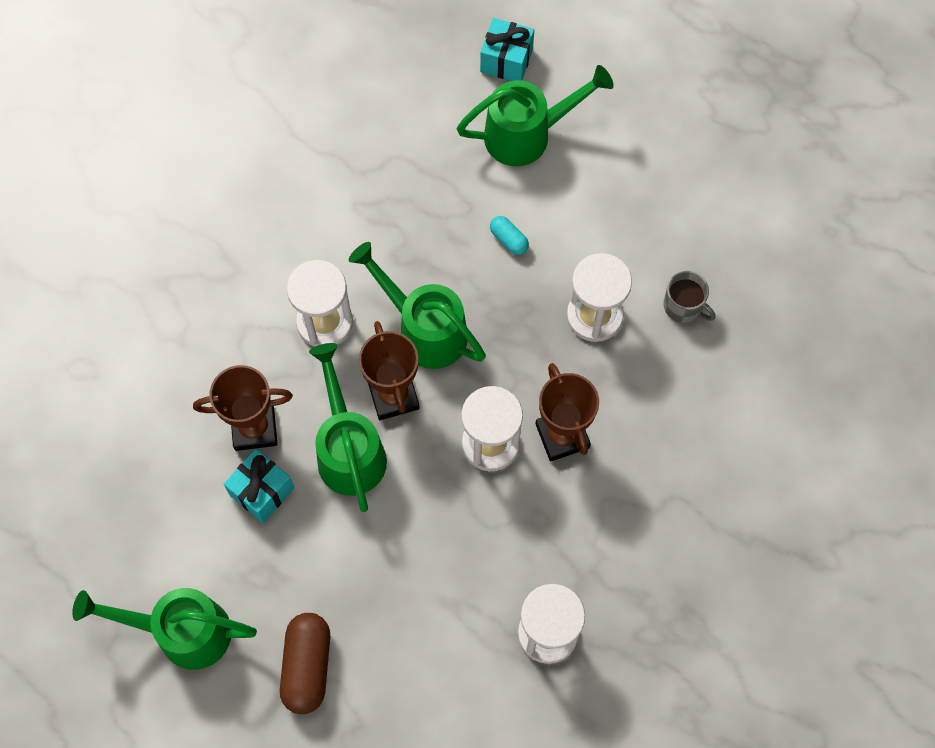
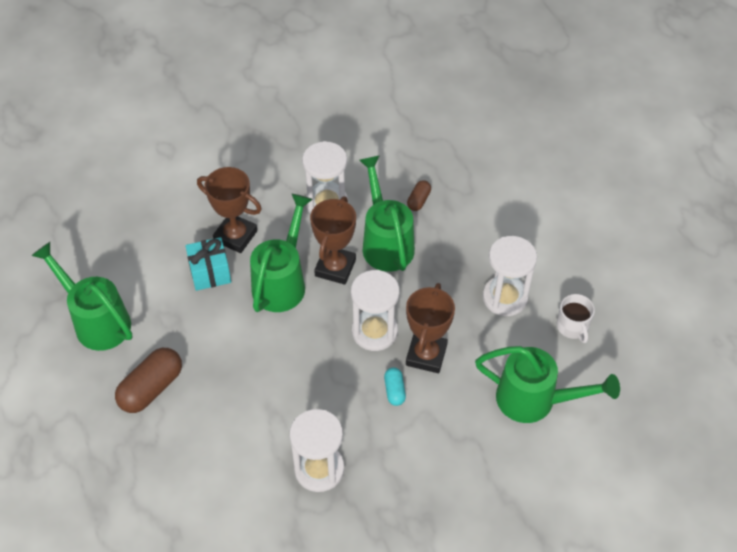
camera: 35 degrees right, 15 degrees down
(422, 254) = (418, 200): none -> brown capsule
(506, 60) = (560, 125): turquoise gift -> none
(509, 239) = (482, 223): turquoise capsule -> turquoise capsule (394, 391)
(526, 134) = (541, 171): green watering can -> green watering can (534, 400)
(684, 306) = (572, 327): grey mug -> white mug

